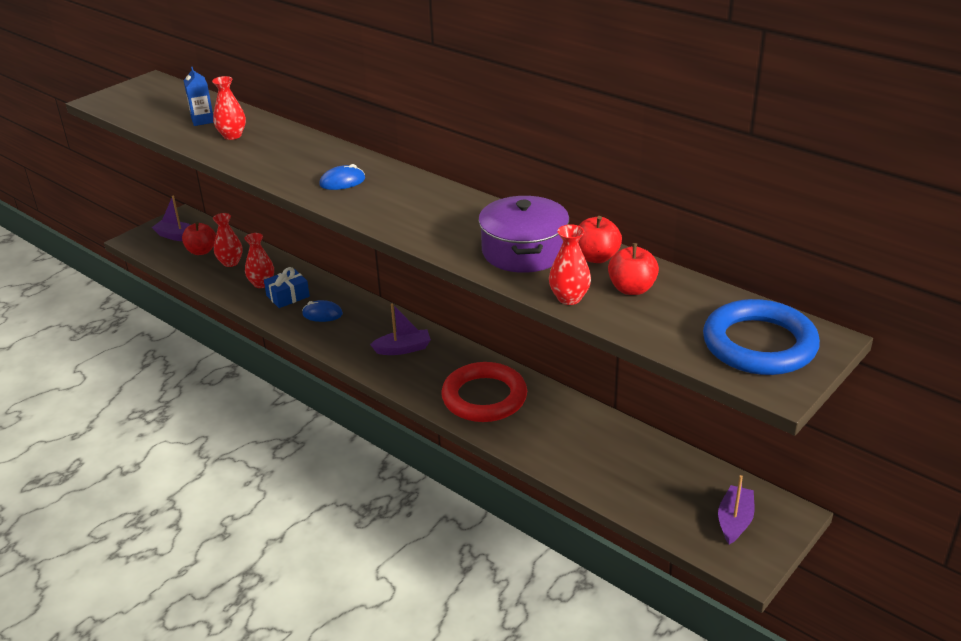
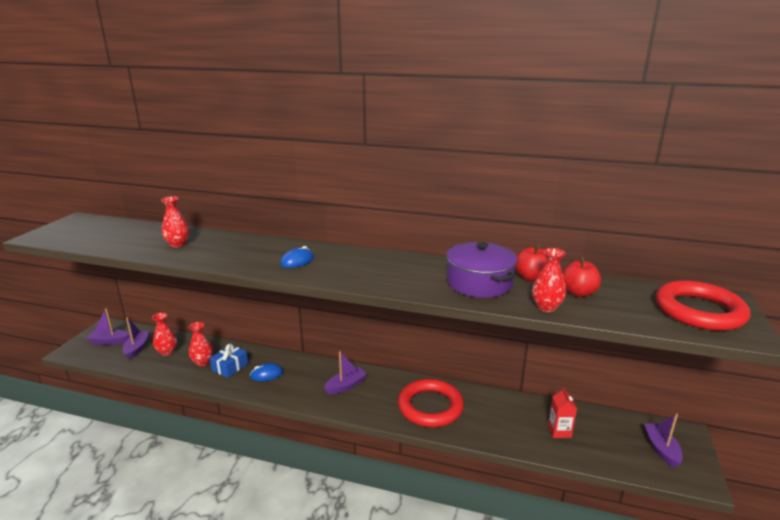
camera: 25 degrees left, 10 degrees down
(201, 251) = (137, 348): red apple -> purple boat
(202, 120) = (143, 238): blue carton -> none
(620, 466) = (559, 431): none -> red carton
(759, 344) = (699, 311): blue ring -> red ring

